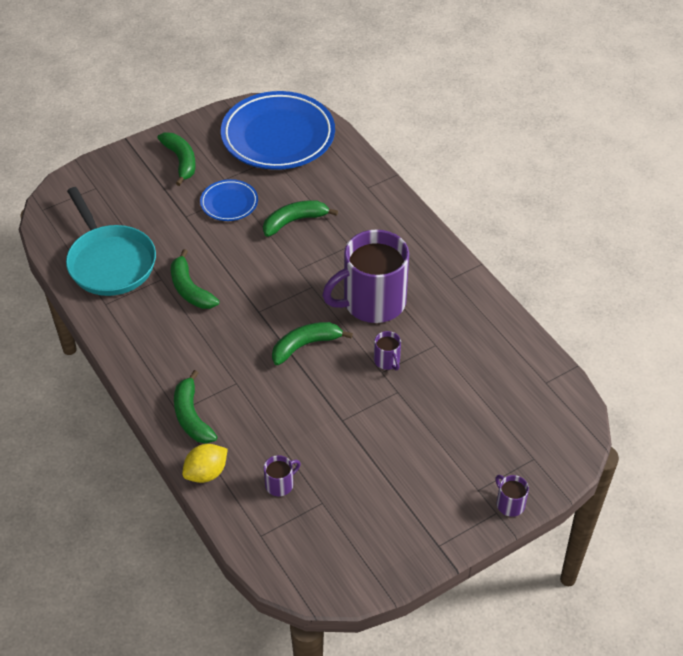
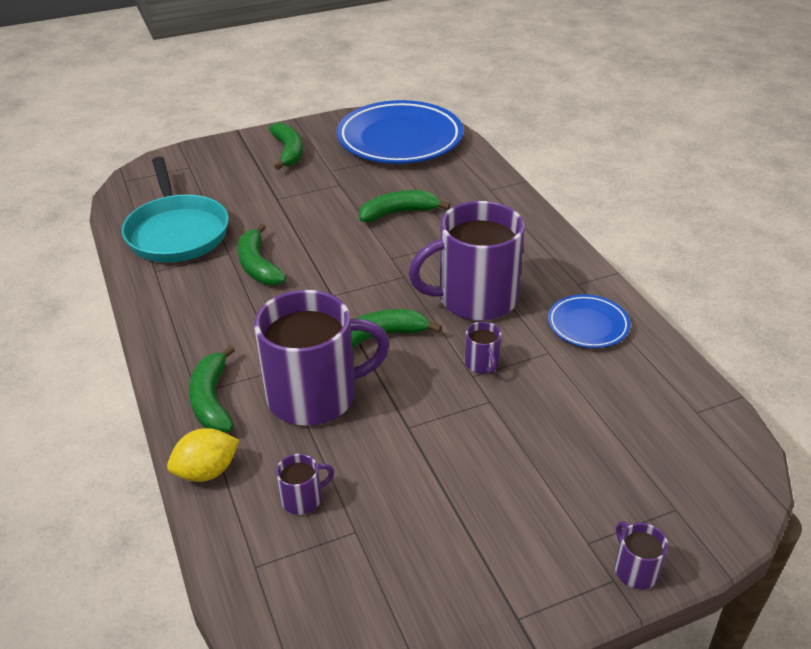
camera: 10 degrees right, 10 degrees down
(229, 203) = (329, 191): blue plate -> blue plate (588, 325)
(268, 403) = (315, 395): none -> purple mug

